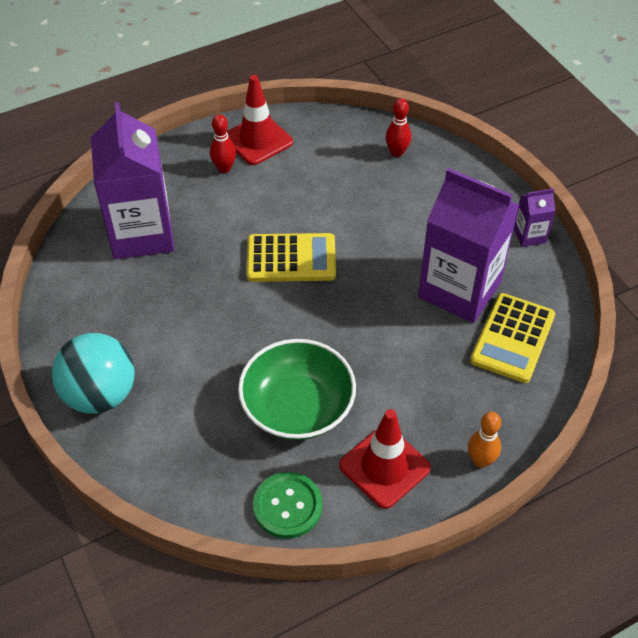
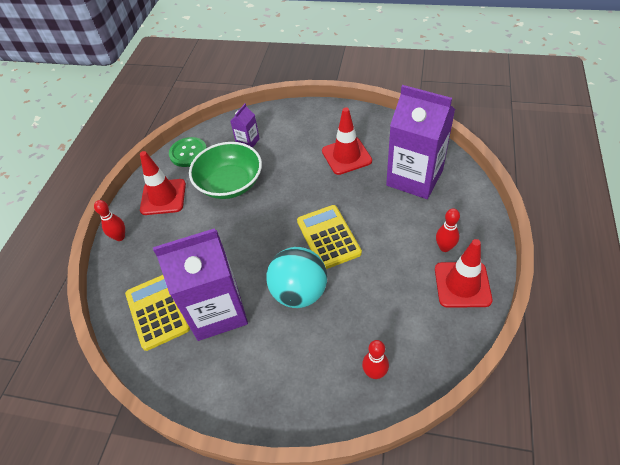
camera: 135 degrees right, 0 degrees up
(100, 395) = (314, 119): turquoise ball -> turquoise ball (299, 292)
(151, 314) = (346, 156): none -> red traffic cone
(291, 259) = (328, 237): yellow calculator -> yellow calculator turned 120 degrees clockwise
(480, 460) = (120, 237): orange bowling pin -> red bowling pin
(529, 235) = (212, 398): purple carton -> purple carton (248, 142)

